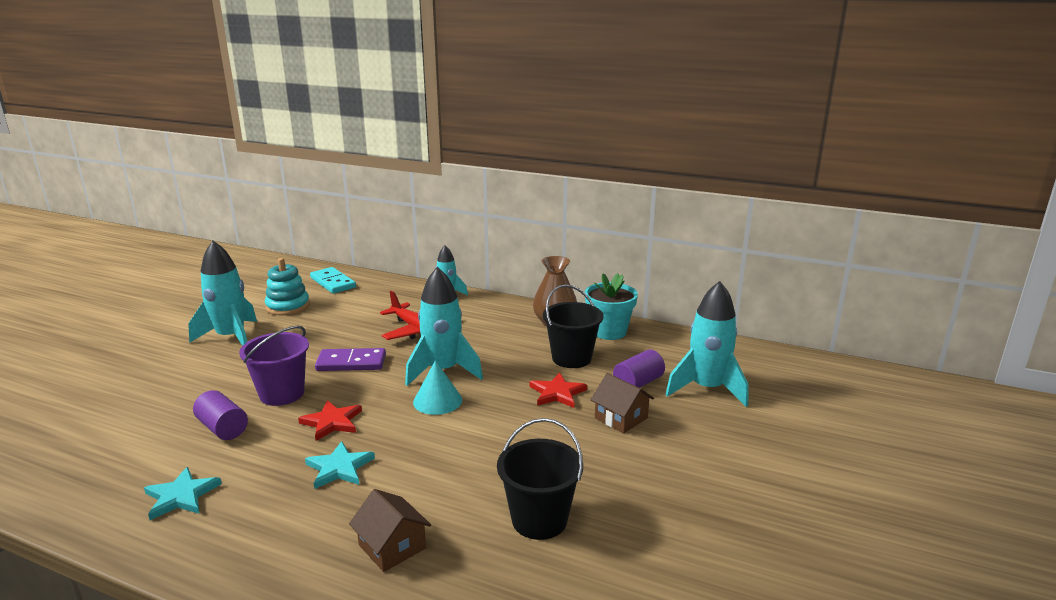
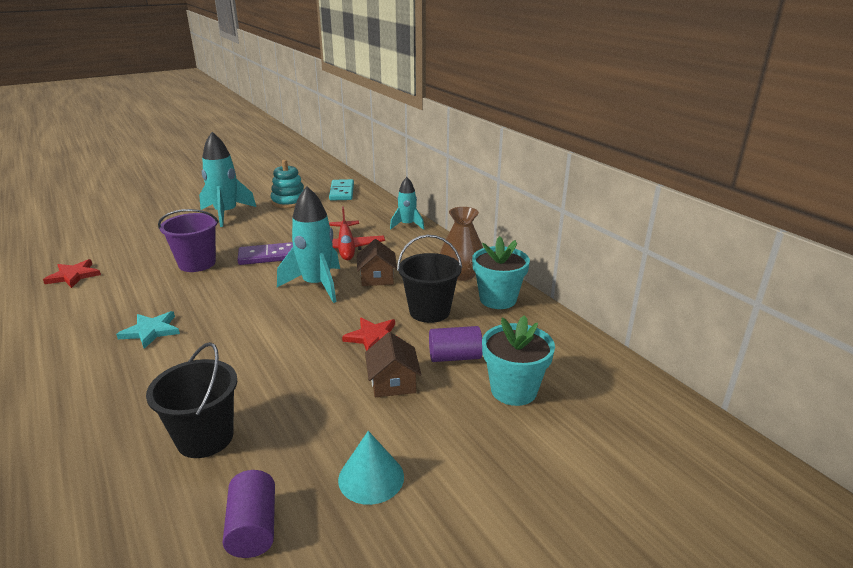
camera: 35 degrees right, 5 degrees up
(181, 496) = (54, 310): turquoise star -> none
(223, 428) = (134, 275): purple cylinder -> purple cylinder (253, 528)
(332, 422) = (194, 296): red star -> red star (74, 275)
(351, 363) = (268, 256): purple domino -> purple domino turned 45 degrees counterclockwise
(392, 546) = (95, 405): brown house -> brown house (377, 278)
(437, 401) = (279, 307): turquoise cone -> turquoise cone (371, 477)
(707, 389) = (513, 390): turquoise rocket -> turquoise flower pot

